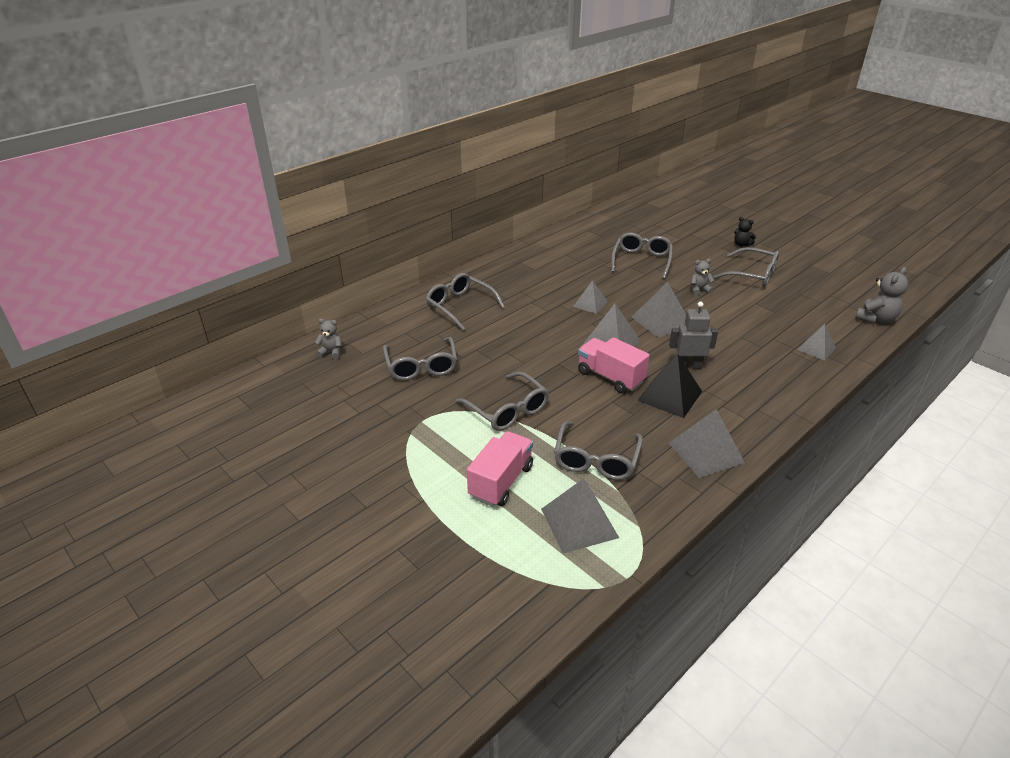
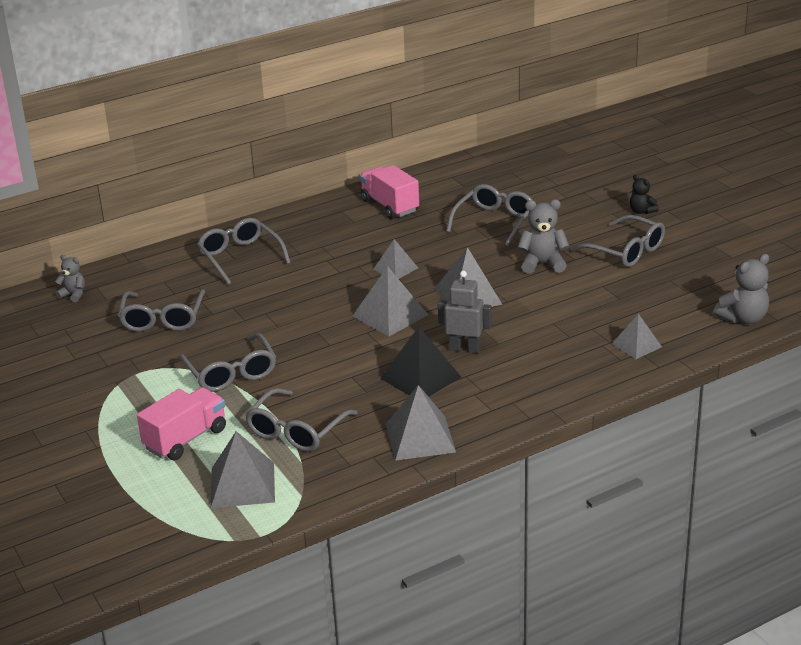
camera: 15 degrees right, 5 degrees down
(610, 377) = (366, 351): pink truck -> pink truck (389, 206)
(699, 290) = (542, 263): grey teddy bear -> grey teddy bear, size x1.63

